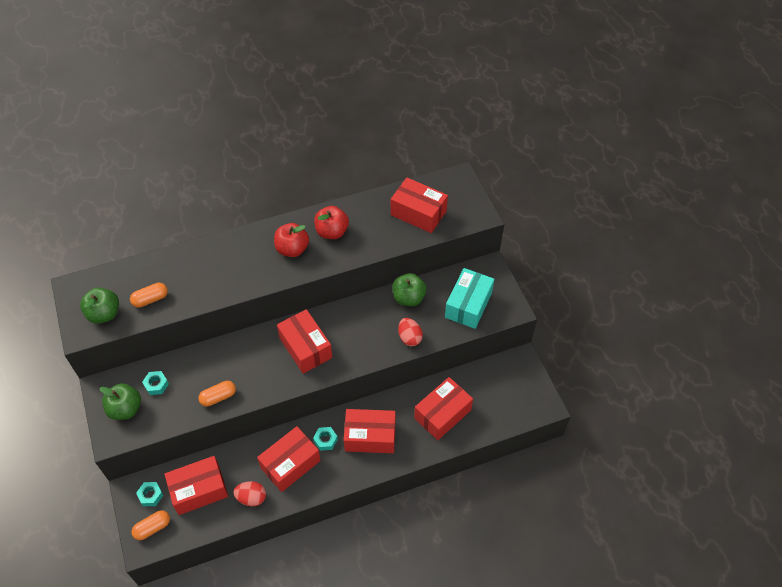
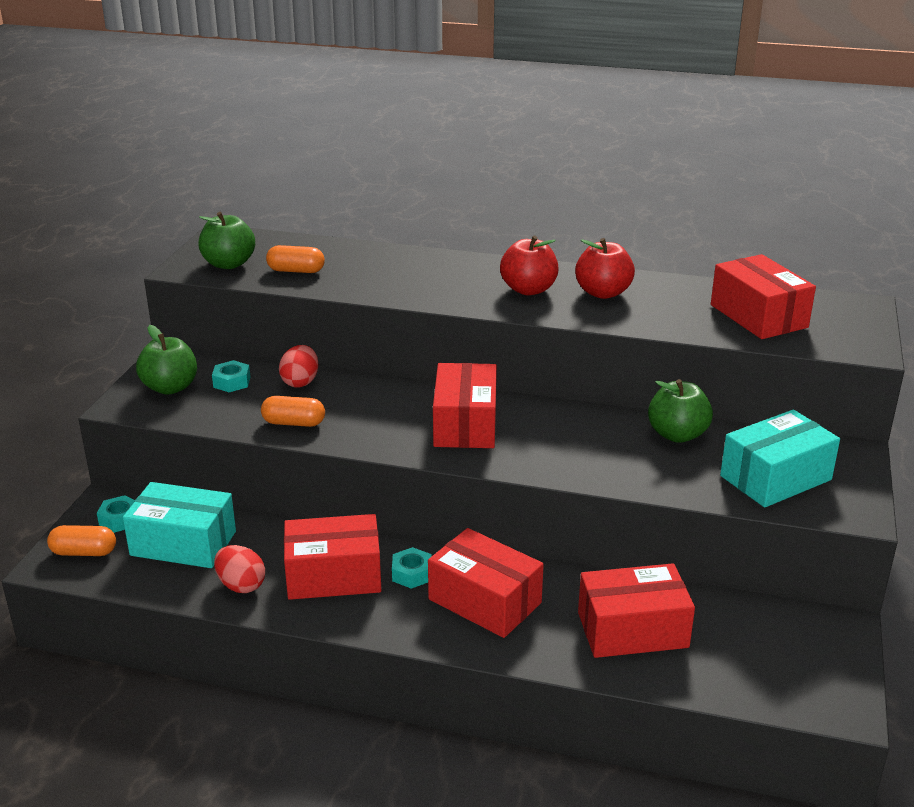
camera: 35 degrees right, 25 degrees down
(199, 490) = (183, 543): red box -> turquoise box
(409, 338) = (638, 475): red egg -> red egg (300, 382)

